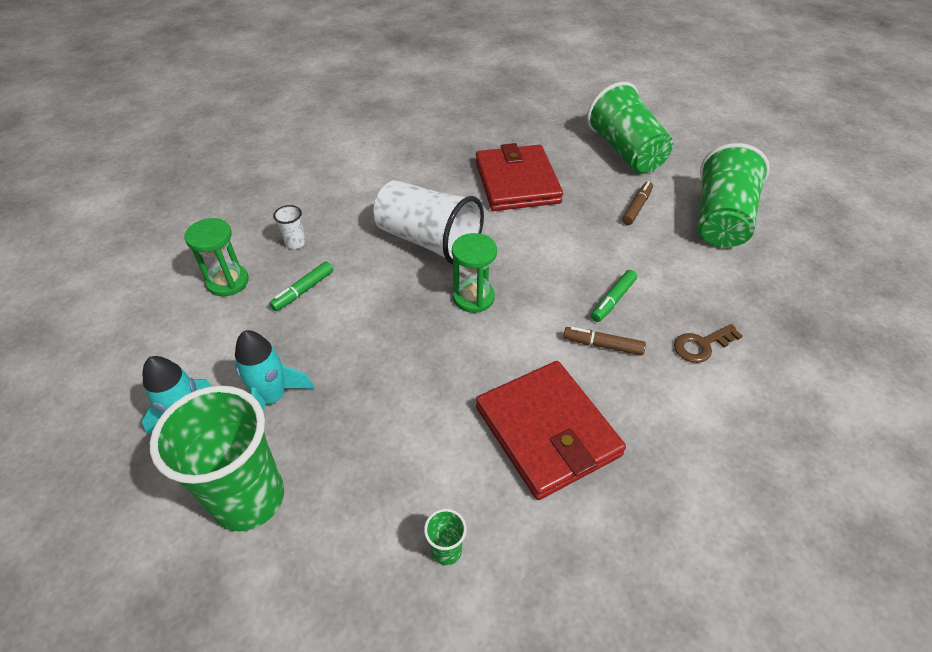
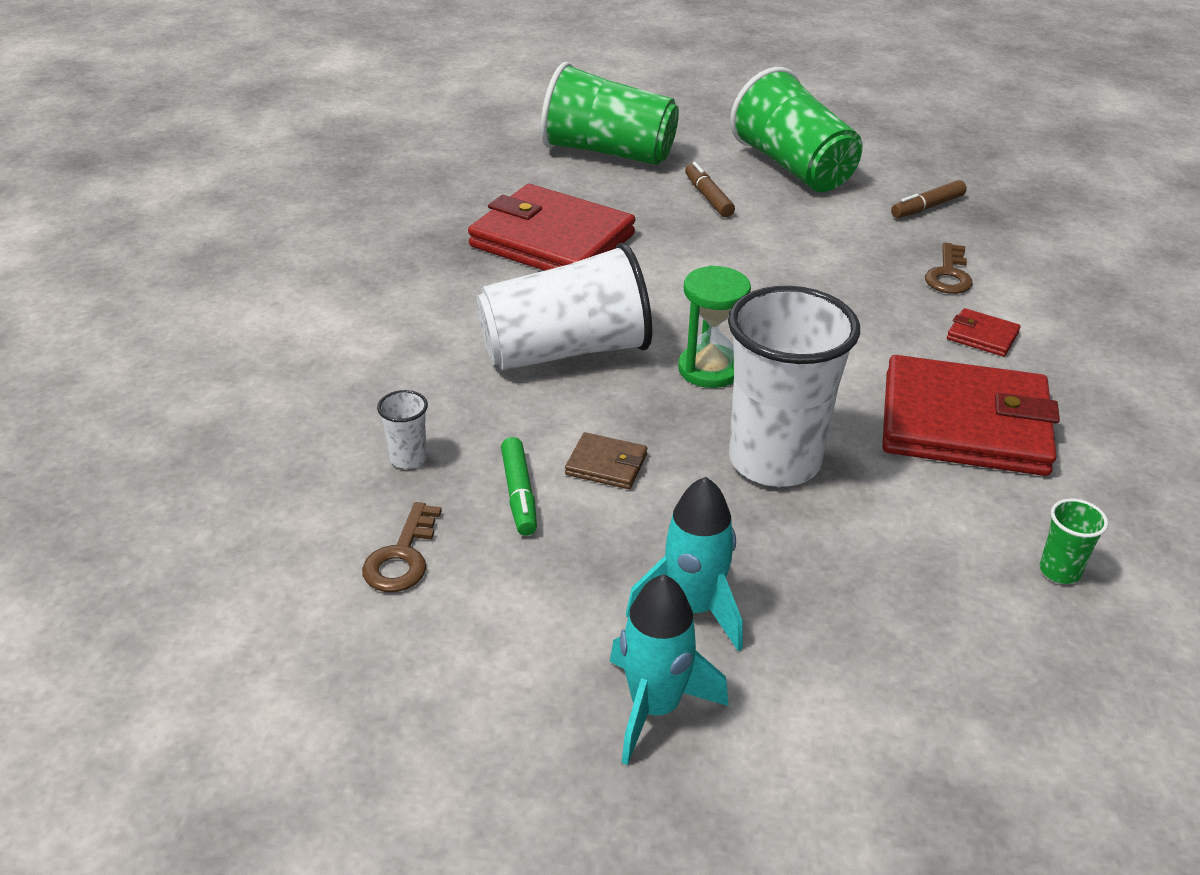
camera: 50 degrees left, 10 degrees down
(228, 282) = (402, 557): green hourglass -> brown key
(249, 498) = (845, 702): green cup -> none
(353, 306) = (606, 465): none -> brown wallet
(421, 365) = (774, 461): none -> white cup
(602, 345) = (884, 328): brown marker -> brown marker (927, 207)
(613, 300) = (828, 287): green marker -> none
(653, 395) = (982, 336): none -> red wallet

